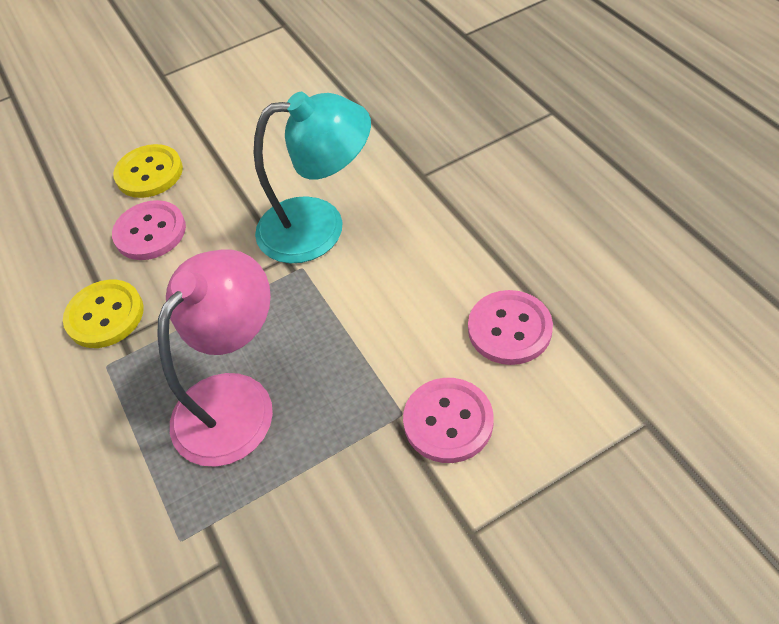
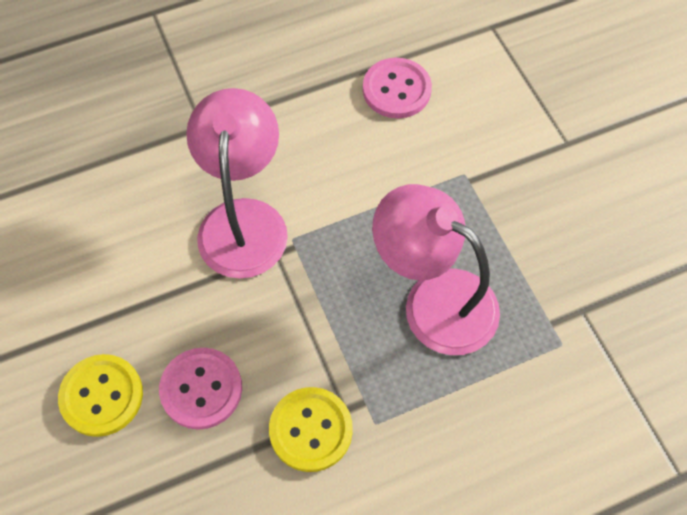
camera: 90 degrees left, 10 degrees up
(319, 227) = (244, 220): turquoise lamp -> pink lamp
(448, 421) = (475, 143): pink button -> none

